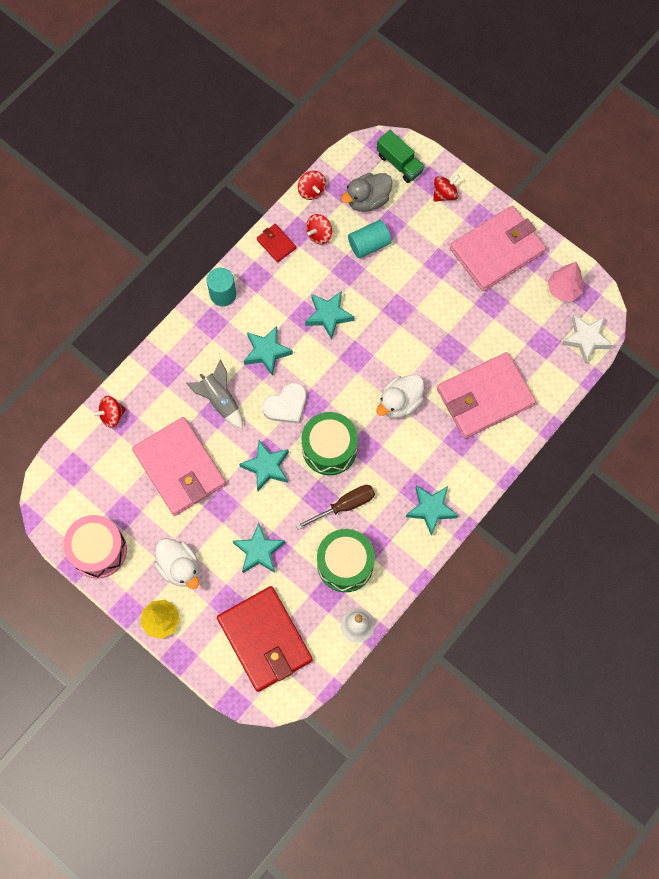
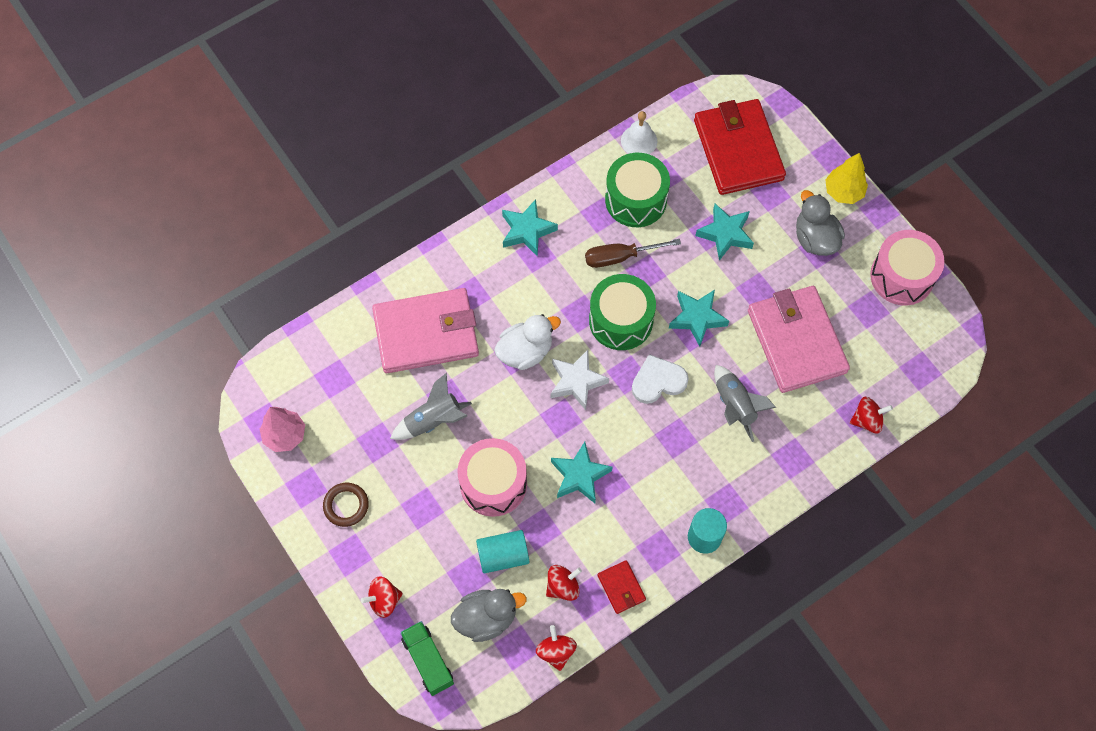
camera: 165 degrees left, 5 degrees down
(179, 567) = (815, 239): white duck -> grey duck
(266, 352) = (666, 450): turquoise star -> none
(392, 293) = (493, 484): none -> pink drum
(454, 329) = (433, 420): none -> grey rocket
(497, 251) = (346, 505): pink wallet -> brown ring
(586, 339) = (284, 369): white star -> white star (576, 381)

